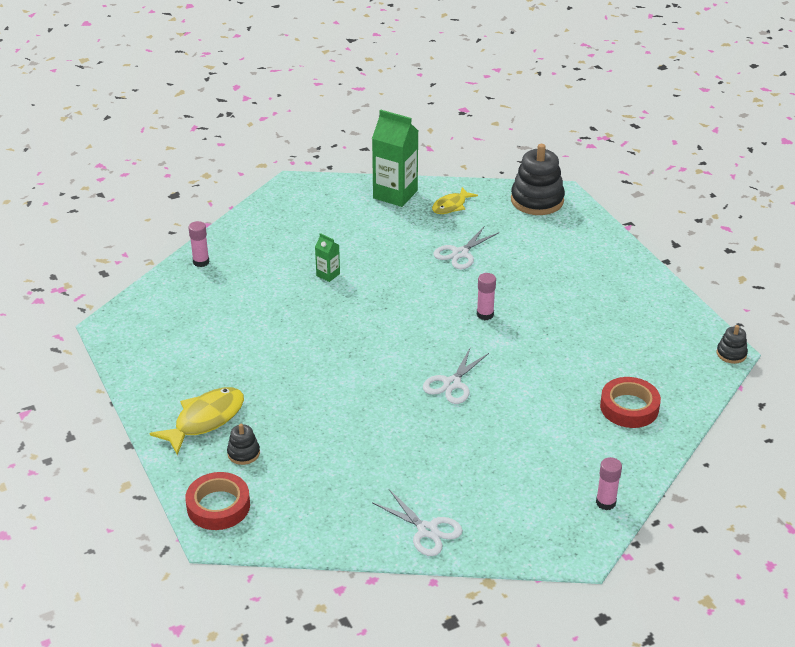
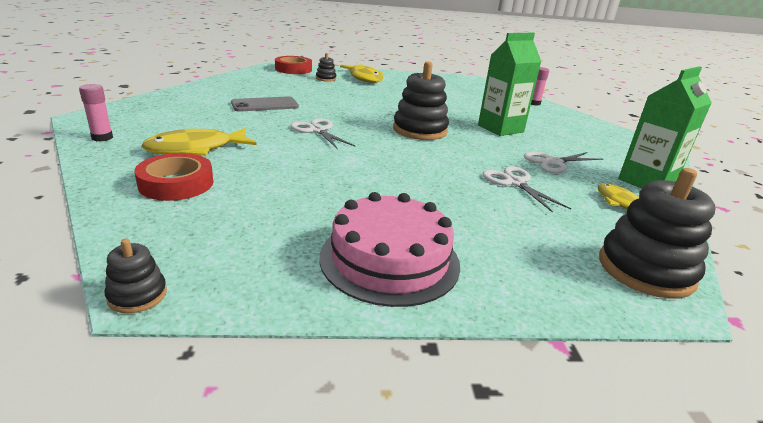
camera: 110 degrees right, 10 degrees down
(328, 275) = (500, 128): green carton -> green carton, size x2.11
(385, 322) = (420, 130): none -> black stacking toy
(412, 452) = (265, 105): none -> grey phone
(427, 530) = (194, 93): white scissors -> white scissors (553, 162)
(485, 314) = (397, 165): pink glue stick -> none
(568, 433) = (195, 149): none -> yellow fish
(618, 285) = (389, 259): none -> pink cake

